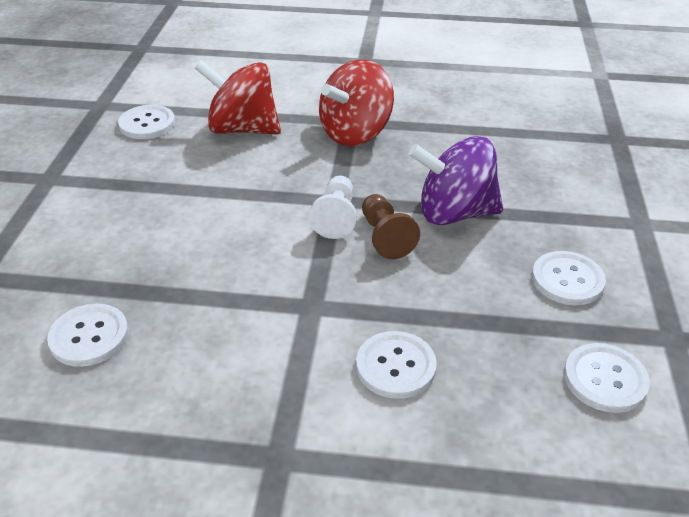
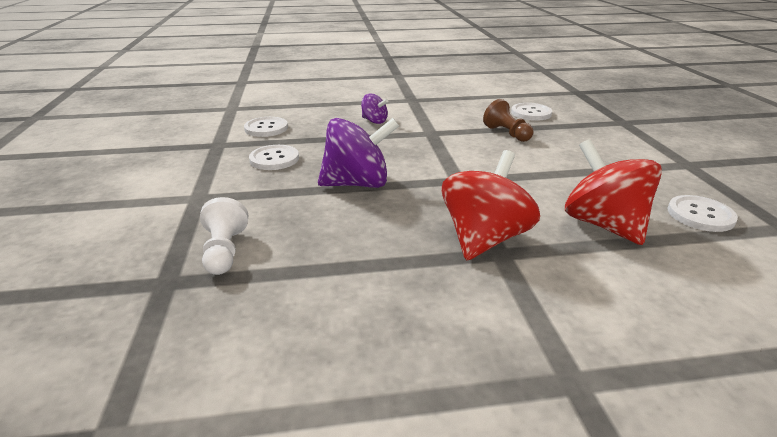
camera: 165 degrees right, 10 degrees down
(242, 129) = (603, 224): red spinning top -> red spinning top turned 120 degrees counterclockwise
(336, 217) = (448, 170): white pawn -> white pawn (225, 251)
(385, 237) = (405, 164): brown pawn -> brown pawn (507, 133)
(395, 366) = (374, 121): white button -> purple spinning top

